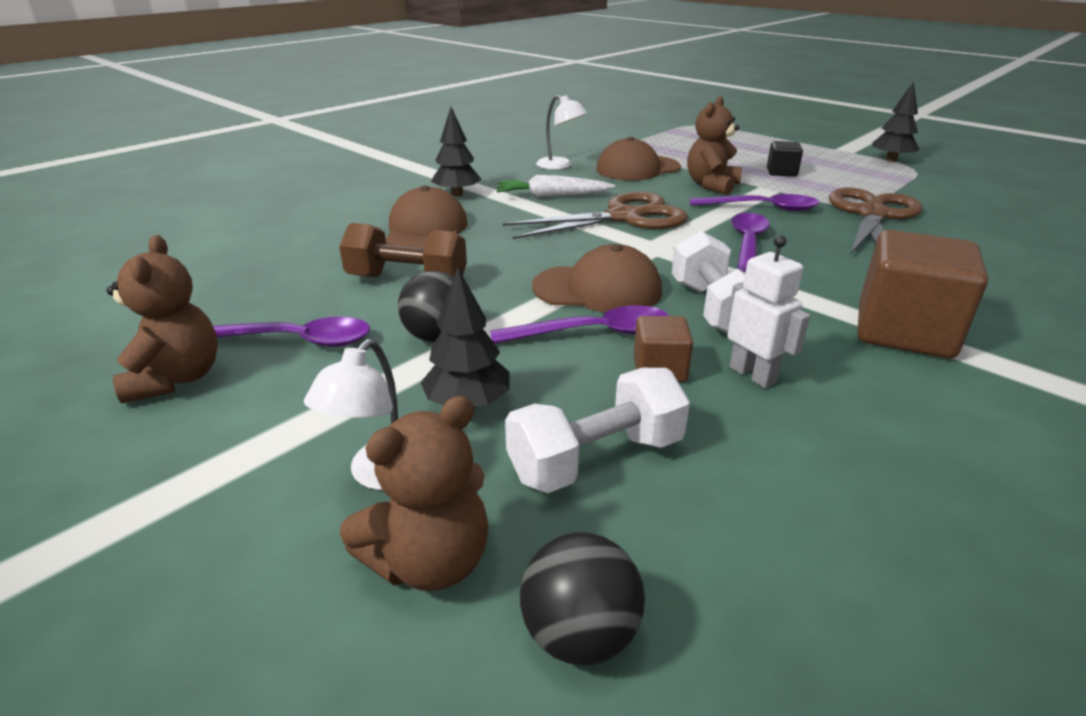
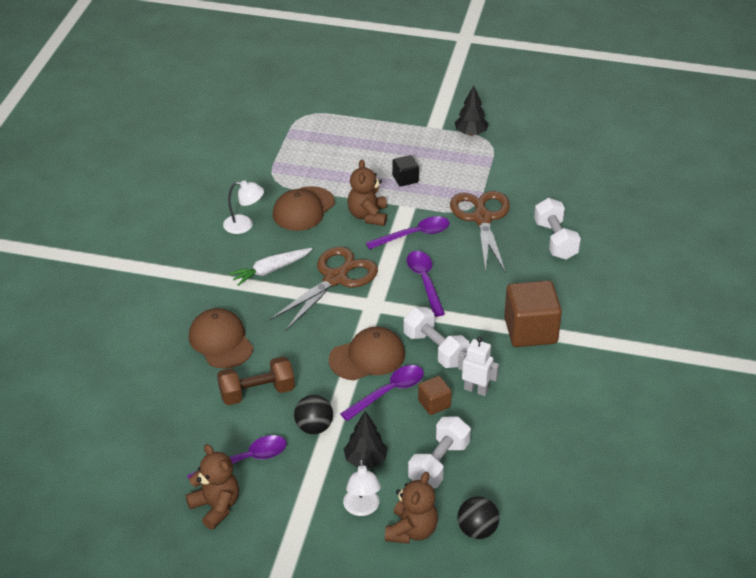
camera: 30 degrees left, 10 degrees up
(457, 194) = (202, 292): black tree -> none
(989, 254) = (555, 240): none -> white dumbbell

